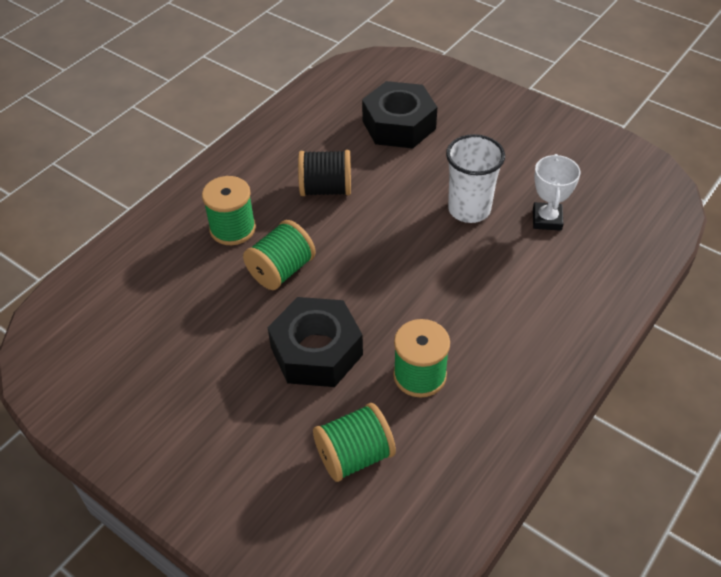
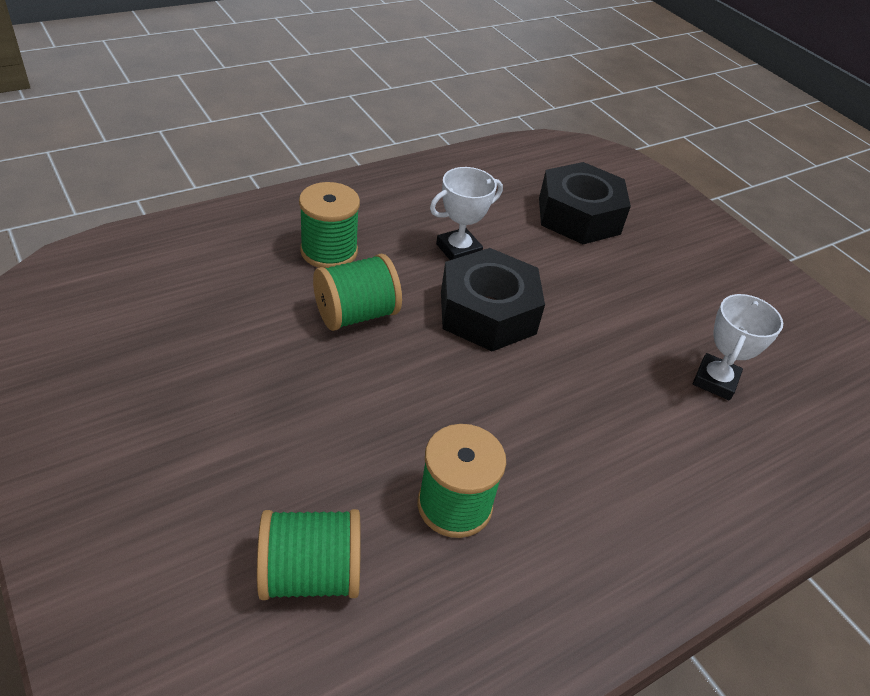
camera: 15 degrees right, 5 degrees down
(316, 351) = (341, 421): black nut -> black nut (487, 312)
(326, 189) = (458, 250): black spool -> white trophy
(469, 209) = (619, 332): white cup -> none

